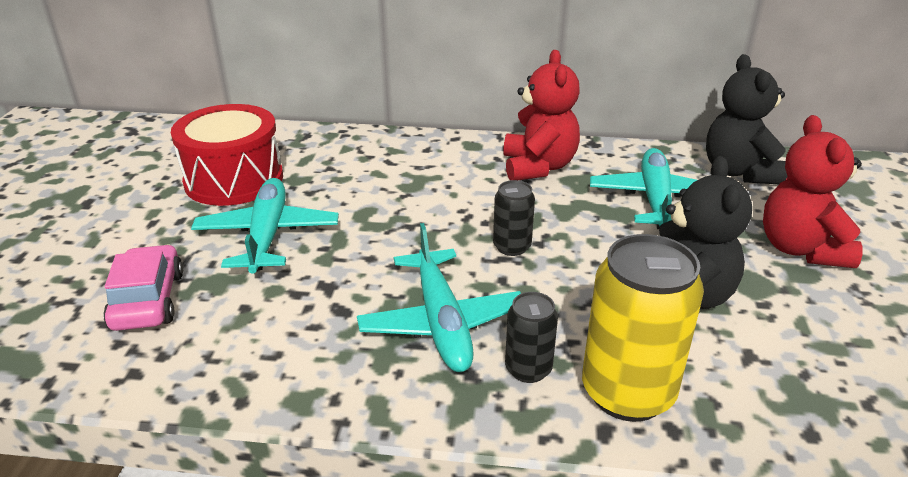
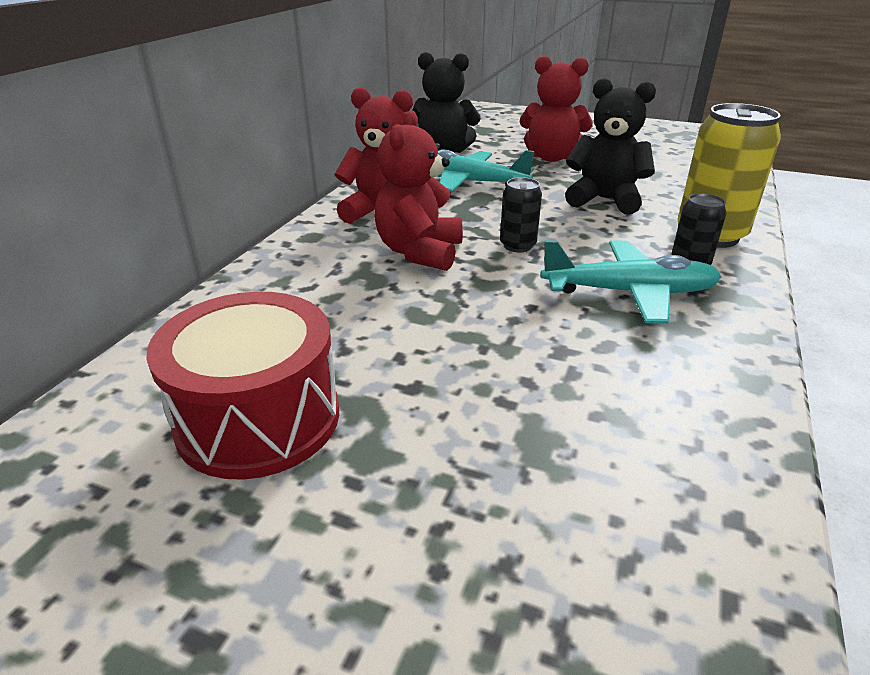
camera: 75 degrees left, 0 degrees up
(148, 300) = (573, 511): pink car -> none
(267, 236) = (440, 390): turquoise plane -> none
(469, 197) = (419, 252): none -> red teddy bear

